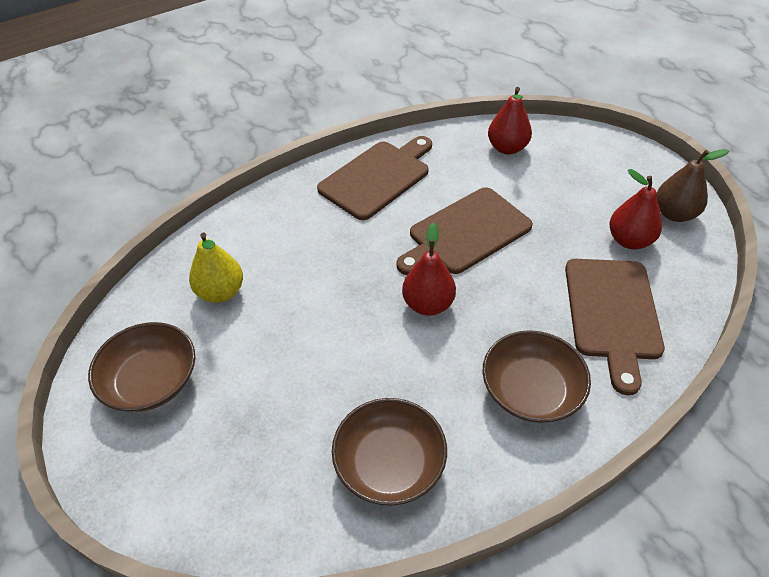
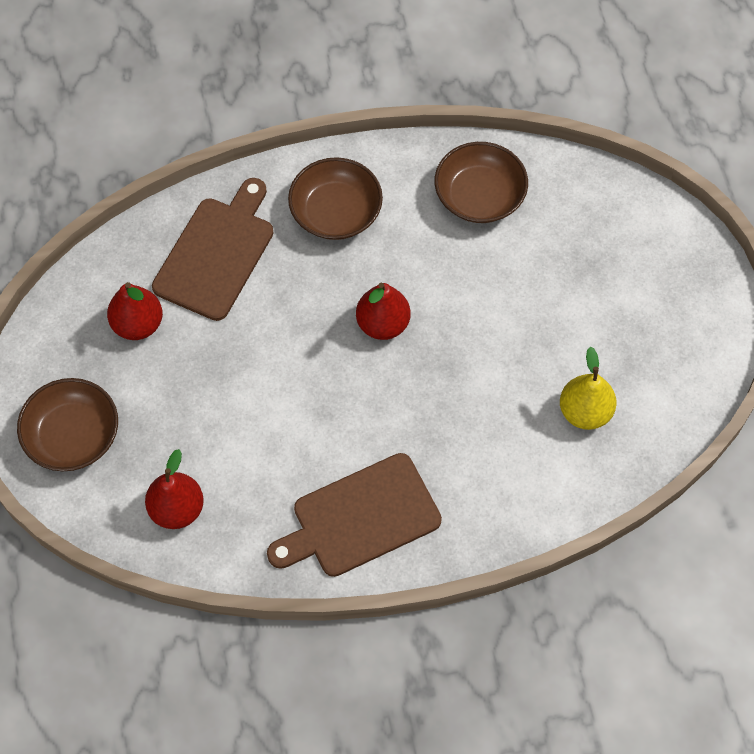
camera: 160 degrees left, 15 degrees up
(151, 381) = (665, 334): brown bowl -> brown bowl (73, 435)
(465, 233) = (300, 396): brown cutting board -> none
(674, 214) = (64, 339): brown pear -> none

